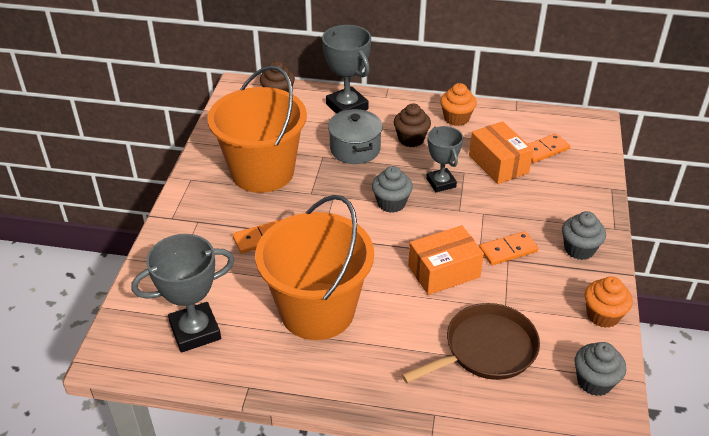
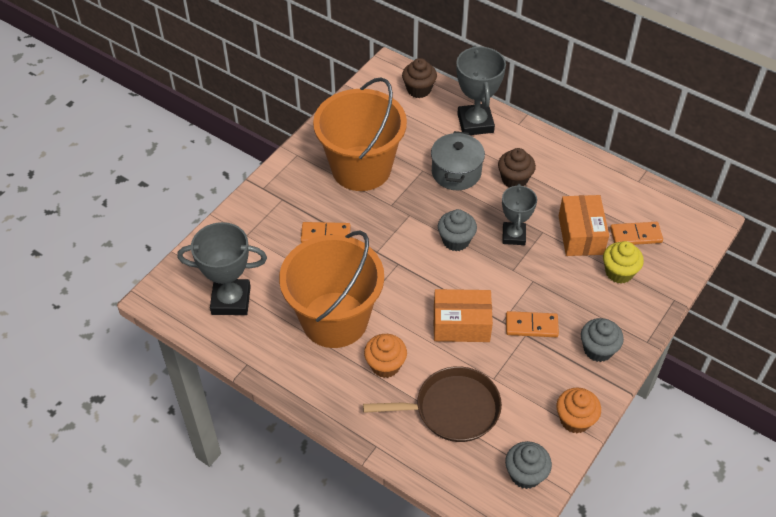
camera: 25 degrees right, 10 degrees up
(456, 118) = (572, 171): orange cupcake -> orange cupcake (385, 365)
(551, 182) = (619, 272): none -> yellow cupcake

